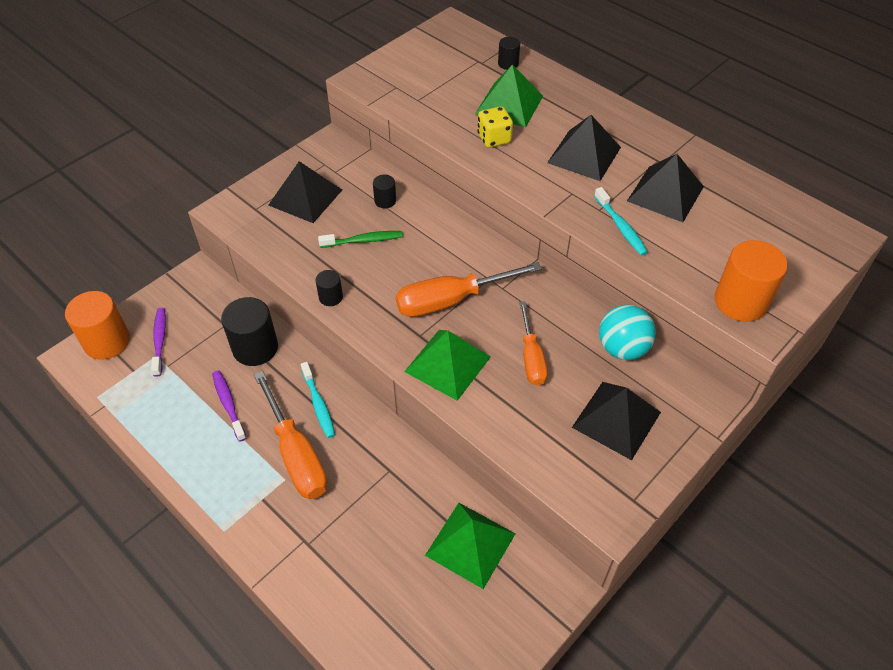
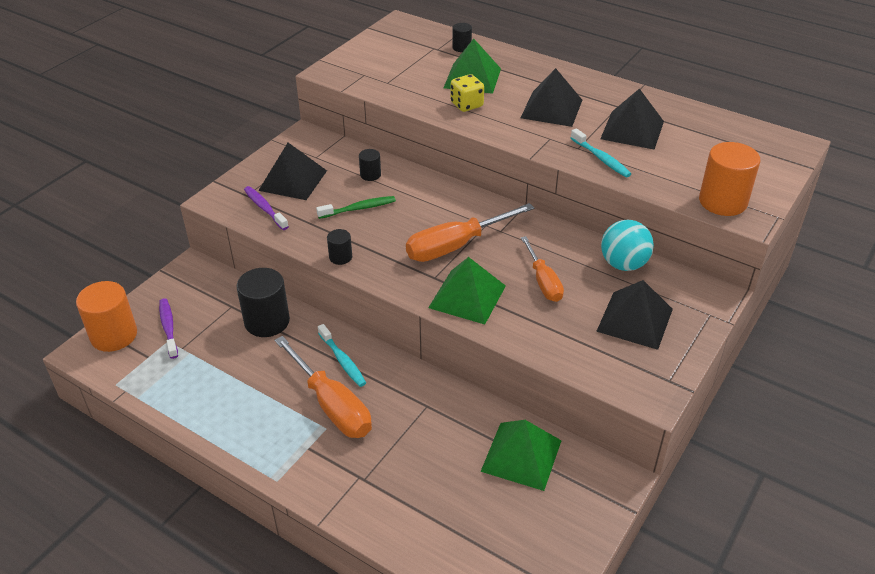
camera: 10 degrees left, 10 degrees down
(228, 404) = (252, 372): purple toothbrush -> purple toothbrush (264, 208)

